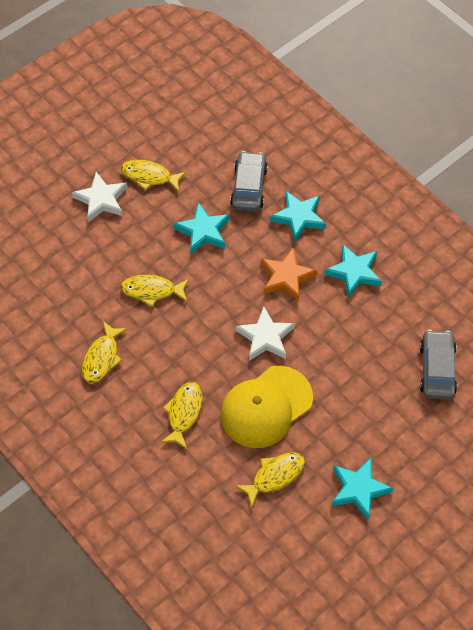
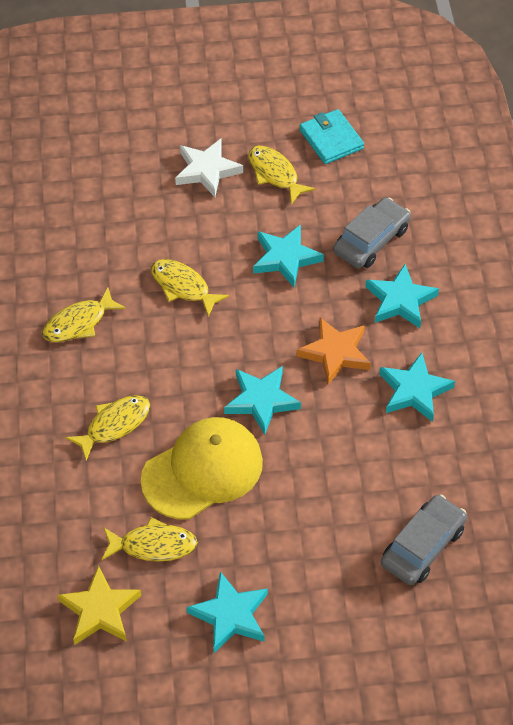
camera: 35 degrees right, 5 degrees down
(167, 131) = (331, 139): none -> turquoise wallet
(265, 337) = (261, 401): white star -> turquoise star
(266, 407) = (203, 470): yellow cap -> yellow cap turned 150 degrees clockwise
(276, 540) = (100, 610): none -> yellow star

